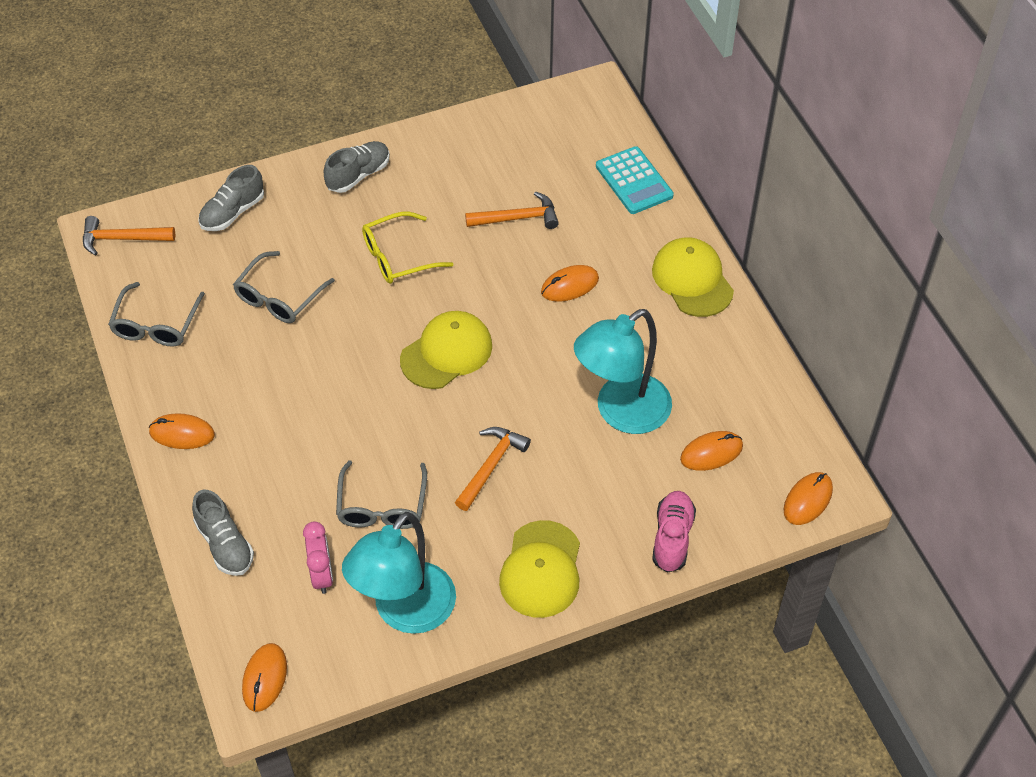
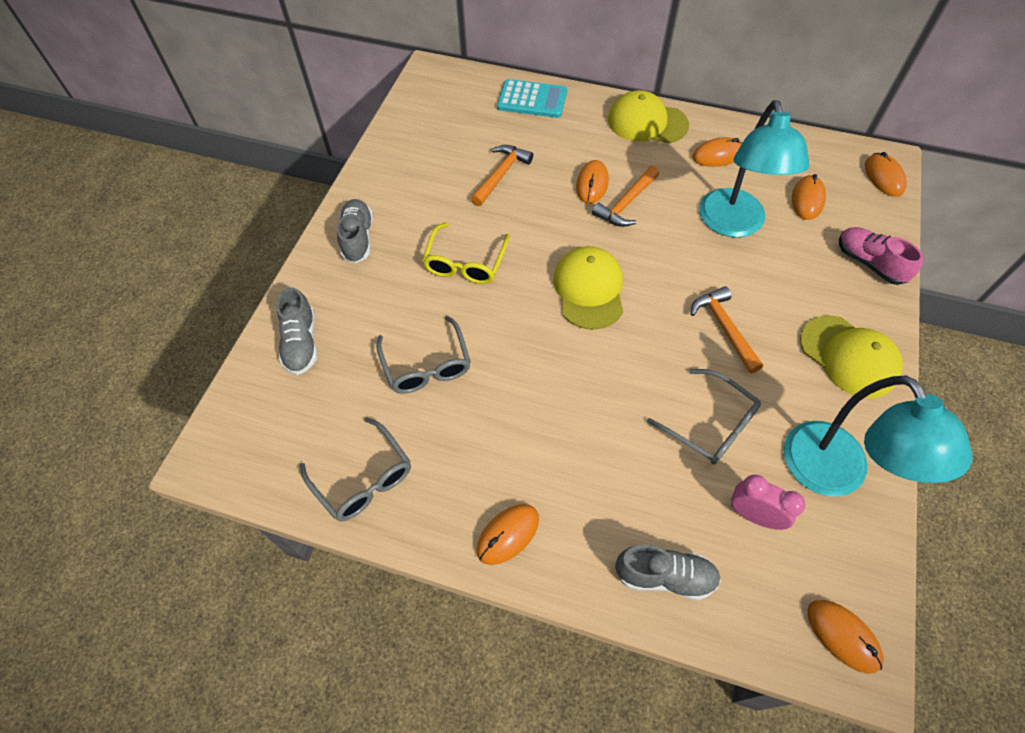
camera: 50 degrees left, 5 degrees up
(122, 239) = (236, 446): orange hammer -> orange hammer (626, 204)
(702, 355) = (718, 155): none -> orange mouse

